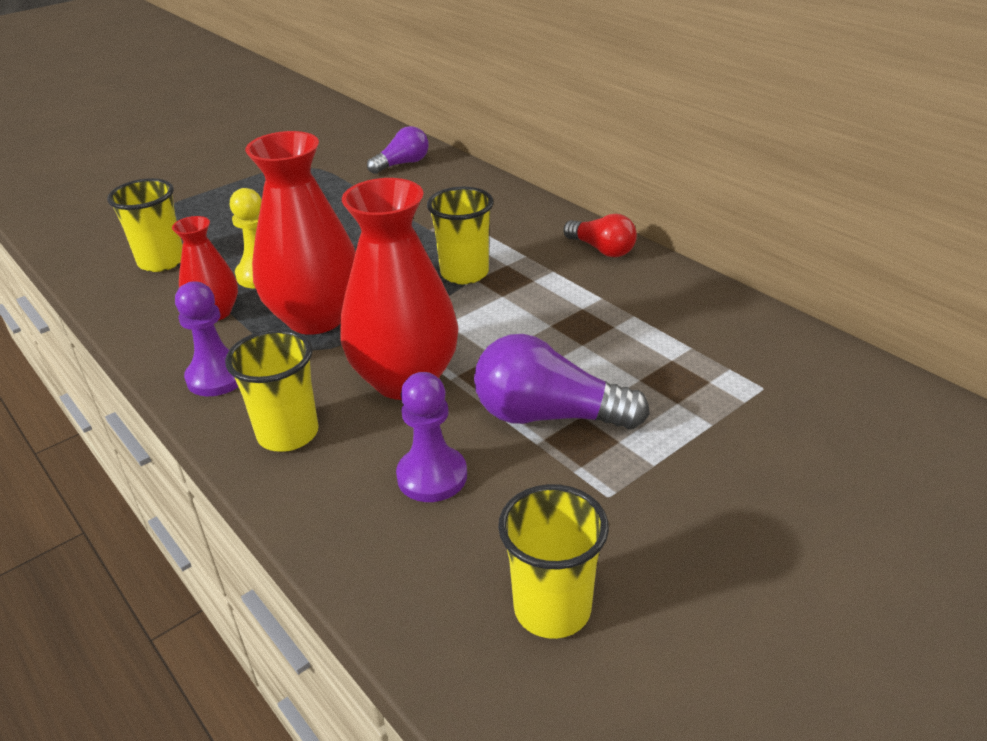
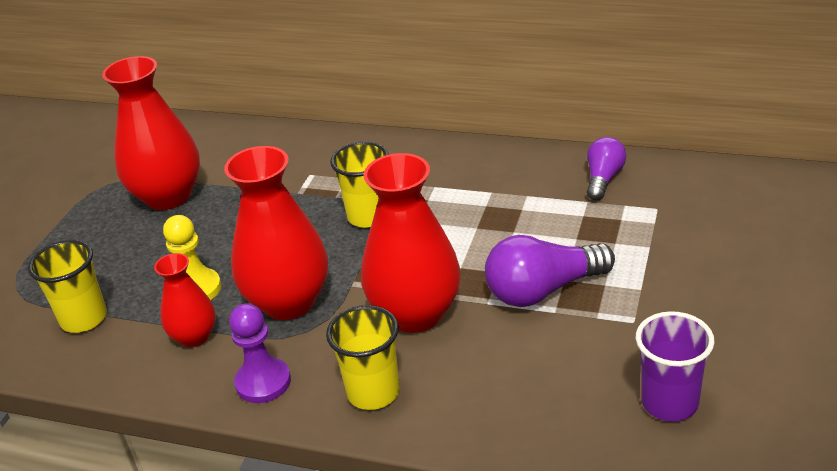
camera: 30 degrees left, 0 degrees up
(329, 192) = (168, 196): none -> red vase
(402, 164) = (206, 146): purple light bulb -> purple light bulb (603, 179)
(432, 476) = (510, 367): purple pawn -> none
(552, 609) = (669, 403): yellow cup -> purple cup
(602, 249) = (453, 155): red light bulb -> none

